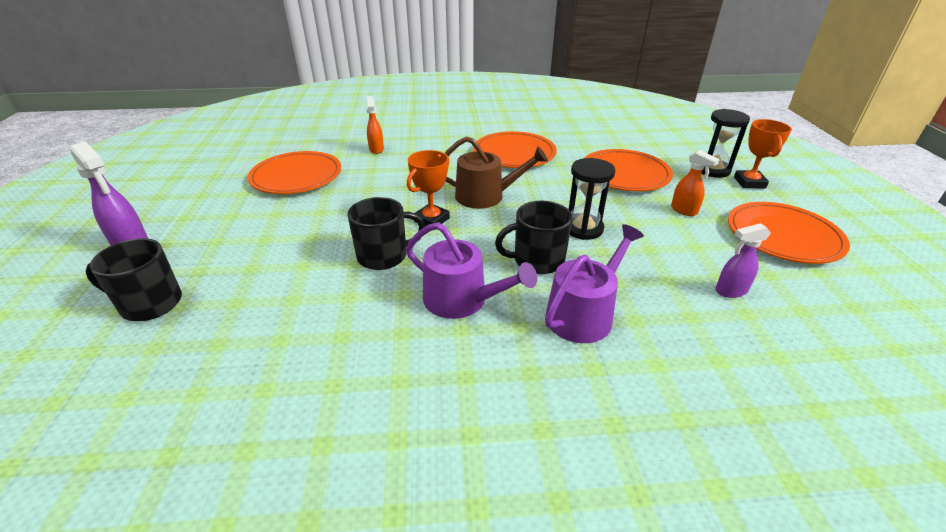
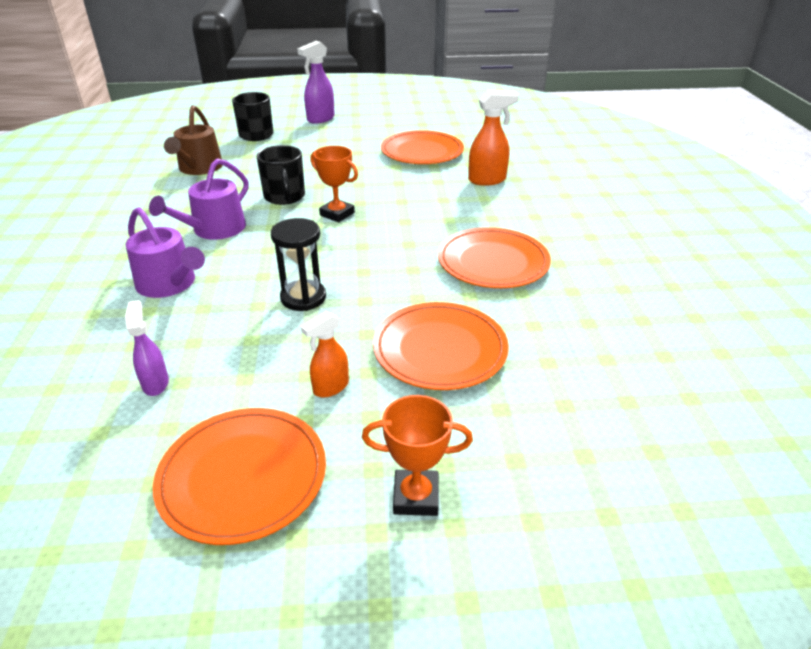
camera: 90 degrees right, 0 degrees up
(376, 149) = (487, 180): orange spray bottle -> orange spray bottle, size x1.55
(486, 196) = (380, 241): brown watering can -> brown watering can (199, 168)
(537, 260) = (254, 266): black mug -> none
(712, 170) = (463, 458): black hourglass -> none

